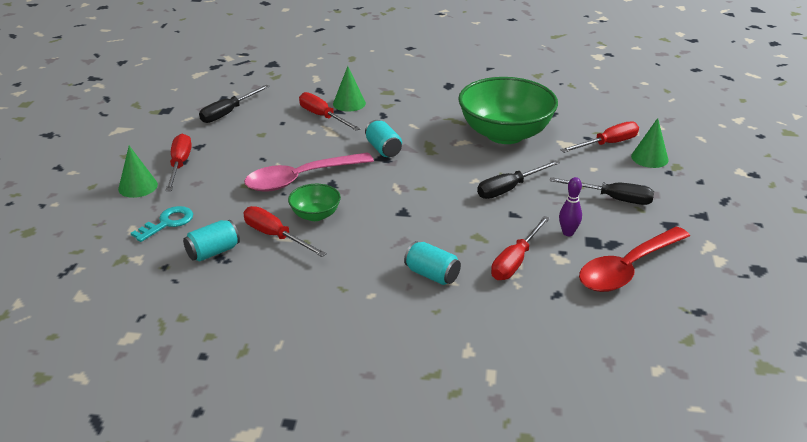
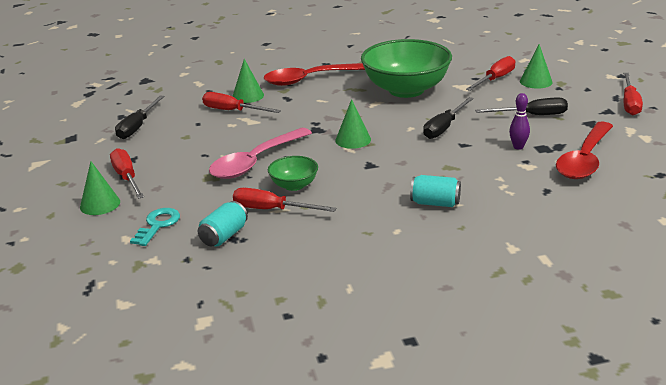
camera: 20 degrees left, 5 degrees down
(383, 149) = (311, 123): turquoise can -> none
(408, 179) = (353, 140): none -> green cone
(420, 98) = (310, 79): none -> red spoon
(515, 261) = (494, 176): red screwdriver -> red screwdriver (630, 103)

